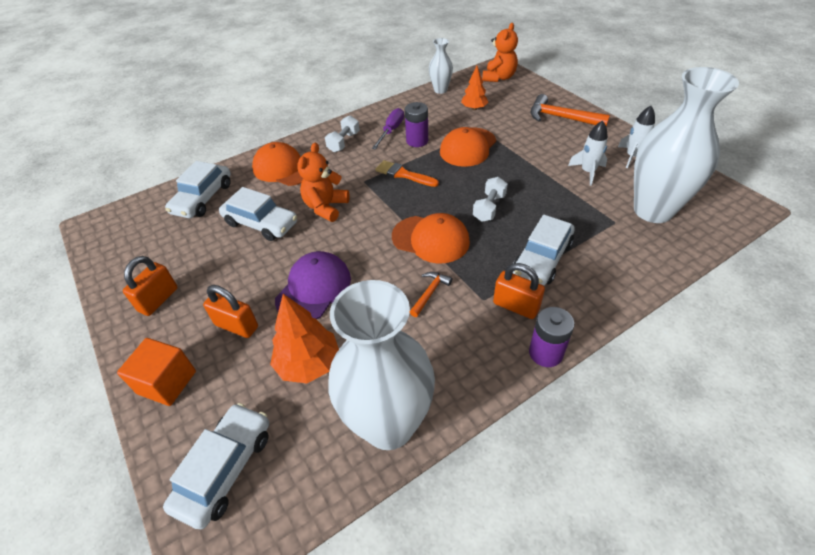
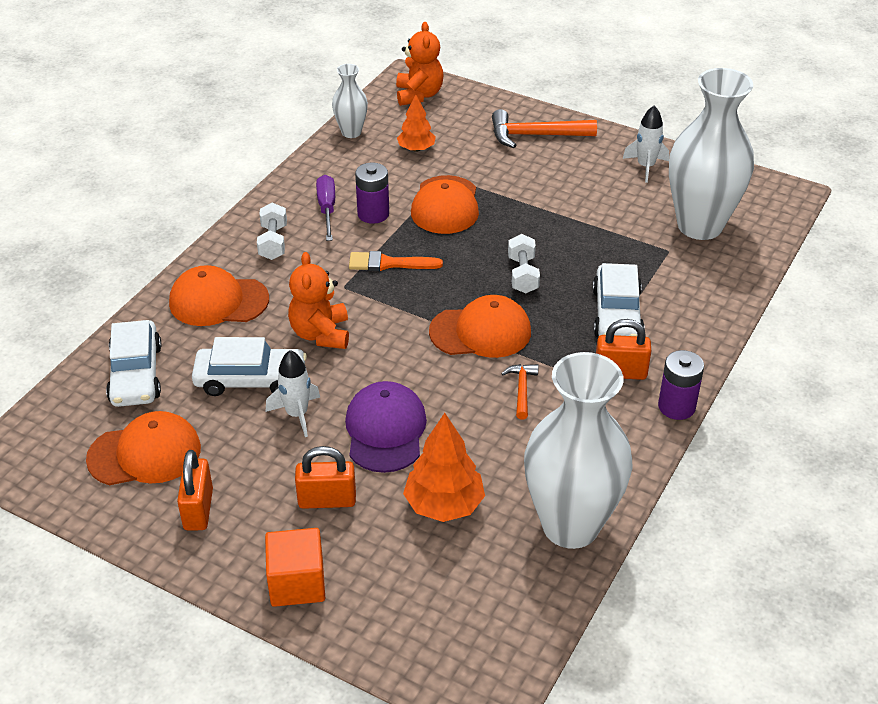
camera: 30 degrees left, 5 degrees down
(163, 250) = (145, 454): none -> orange cap
(225, 469) = (437, 626): white car -> none
(587, 172) = (607, 199): white rocket -> white rocket (297, 414)

